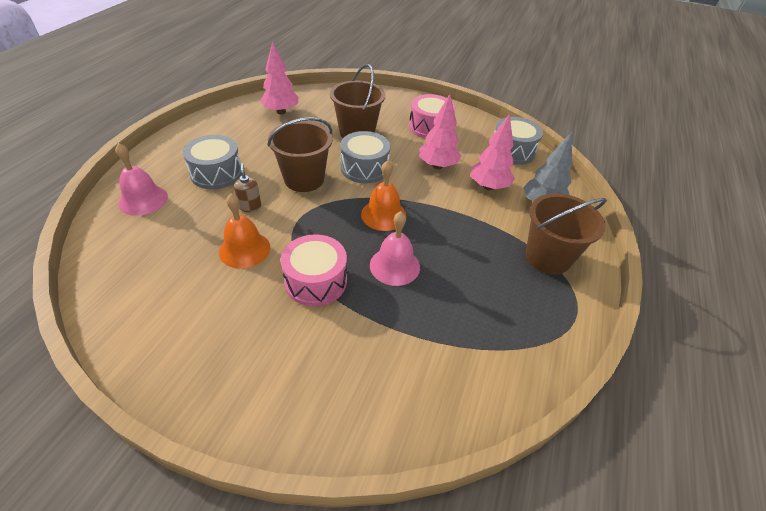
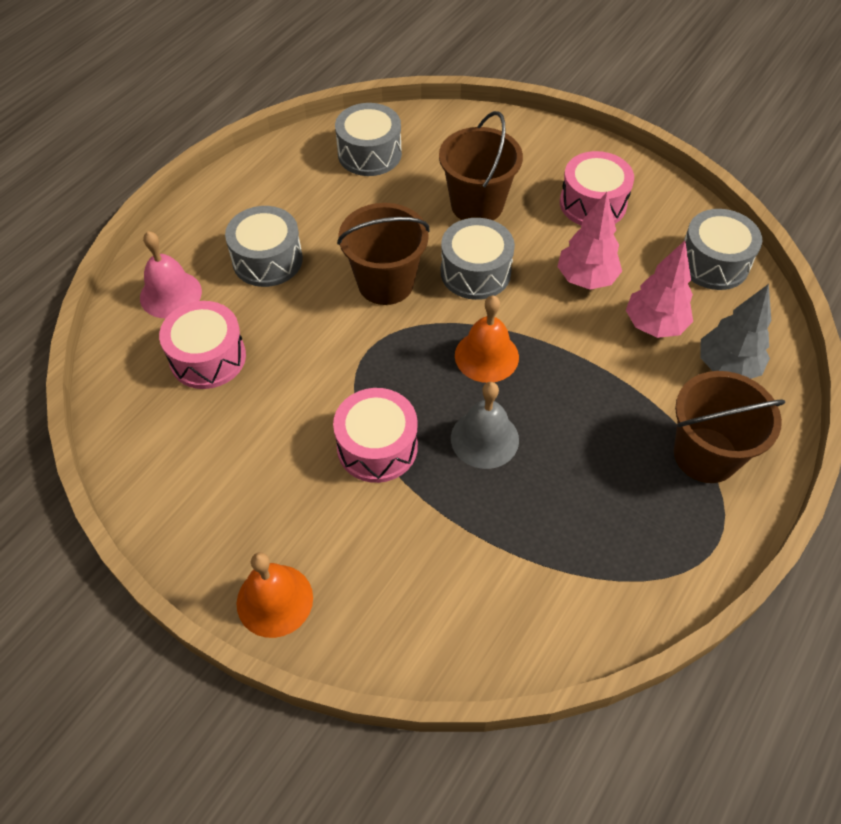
camera: 15 degrees right, 10 degrees up
(175, 237) = (208, 357): none -> pink drum
(244, 249) = (293, 387): orange bell -> orange bell (274, 600)
(250, 207) = (307, 321): brown soap dispenser -> none
(281, 111) = (369, 154): pink tree -> grey drum
(394, 266) = (484, 439): pink bell -> grey bell

